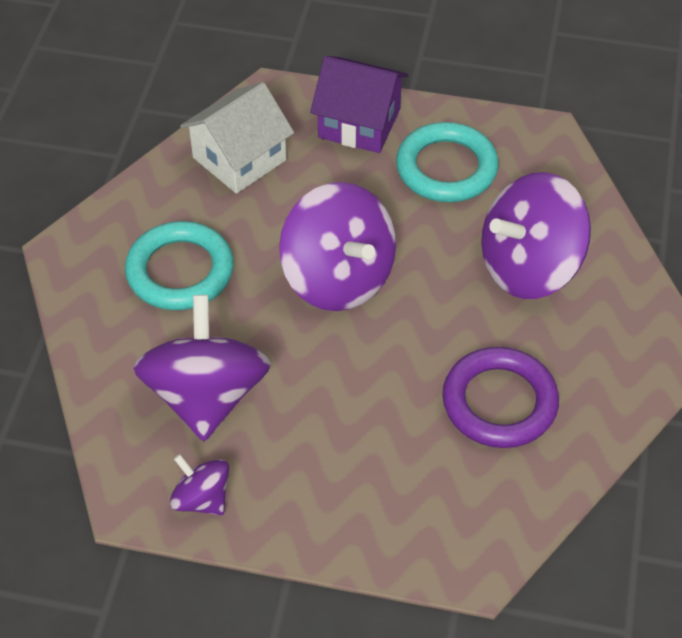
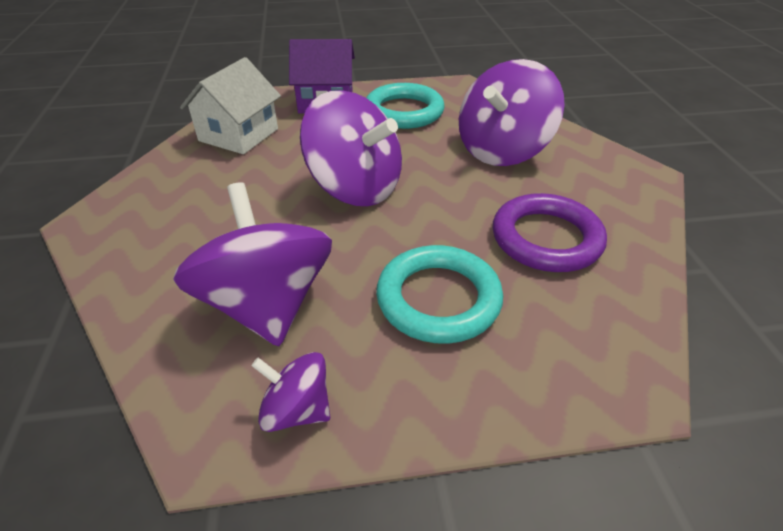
camera: 20 degrees left, 10 degrees down
(180, 271) = (208, 213): turquoise ring -> turquoise ring (438, 299)

